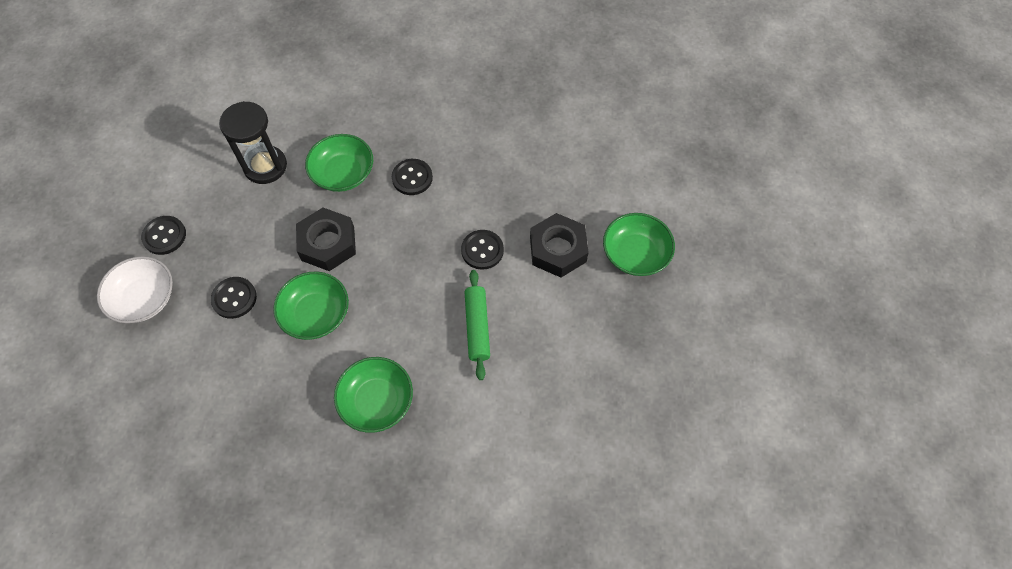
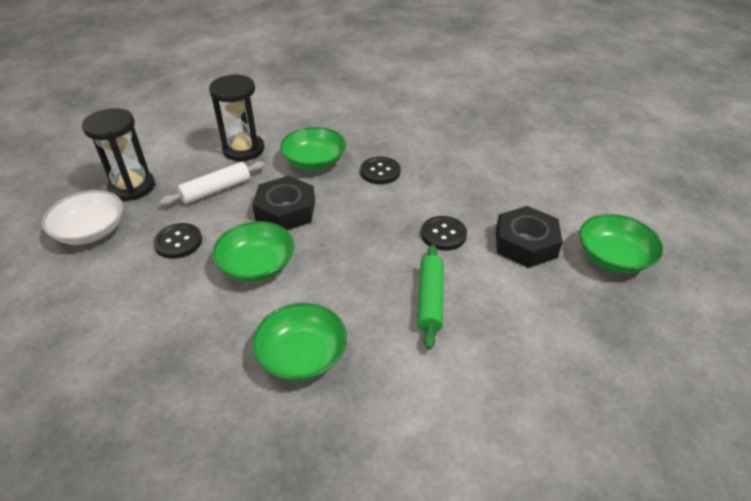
camera: 10 degrees right, 20 degrees down
(164, 236) = (132, 187): black button -> black hourglass
(252, 227) = (216, 190): none -> white rolling pin

